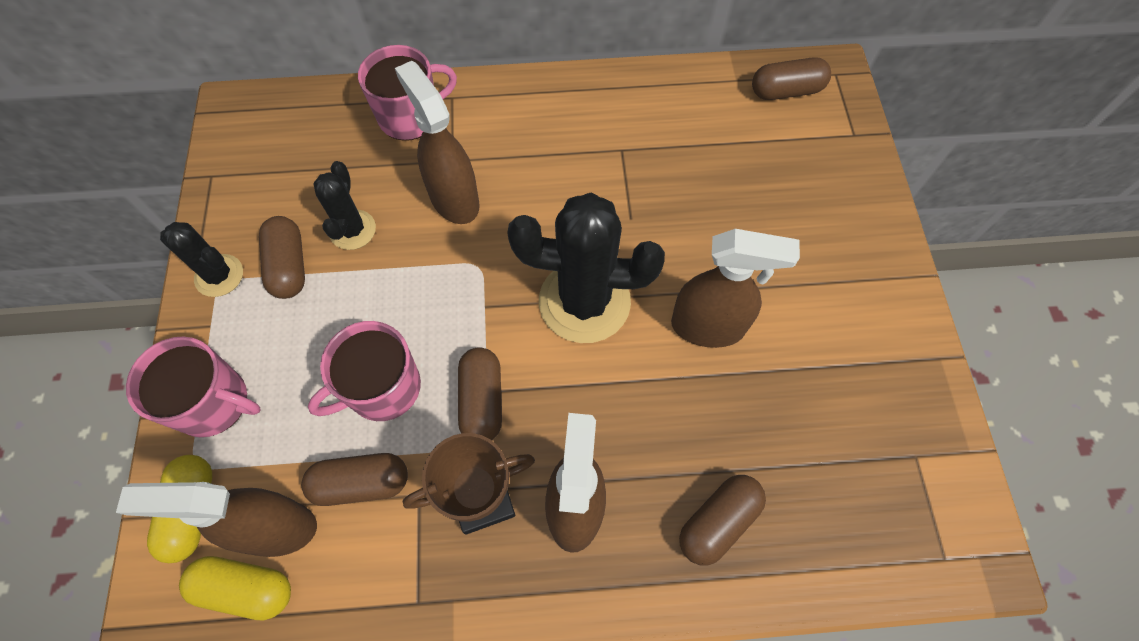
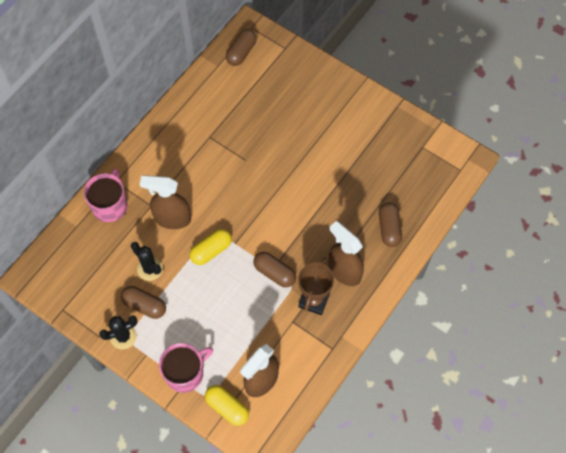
camera: 50 degrees left, 0 degrees up
(245, 589) = (276, 405): yellow capsule -> yellow capsule (211, 251)
(361, 483) = (270, 338): brown capsule -> none
(382, 388) = (236, 305): pink mug -> none
(584, 302) = (266, 205): black cactus -> none
(708, 326) = (316, 171): brown spray bottle -> none

